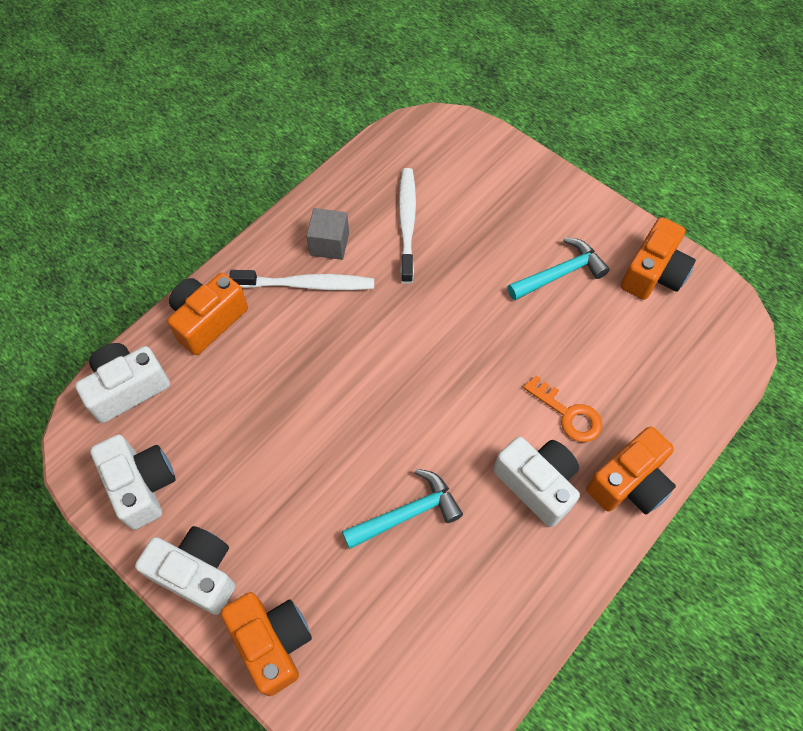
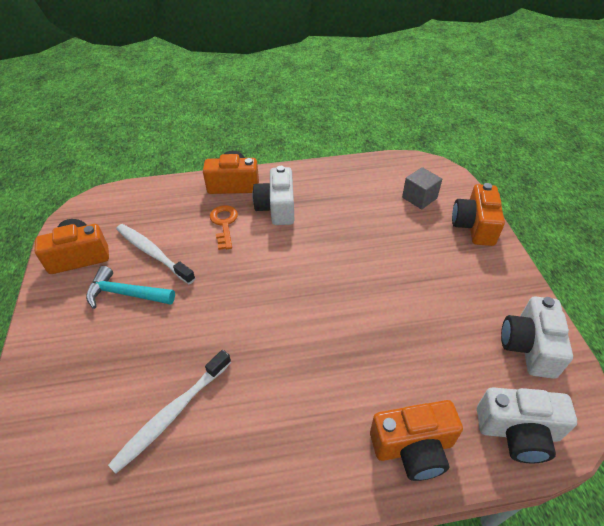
camera: 140 degrees left, 15 degrees down
(197, 573) = (506, 276): white camera -> none
(307, 284) = (303, 418): white toothbrush -> white toothbrush (153, 253)
(329, 244) = (252, 446): grey cube -> grey cube (419, 198)
(407, 513) = (358, 234): turquoise hammer -> none

